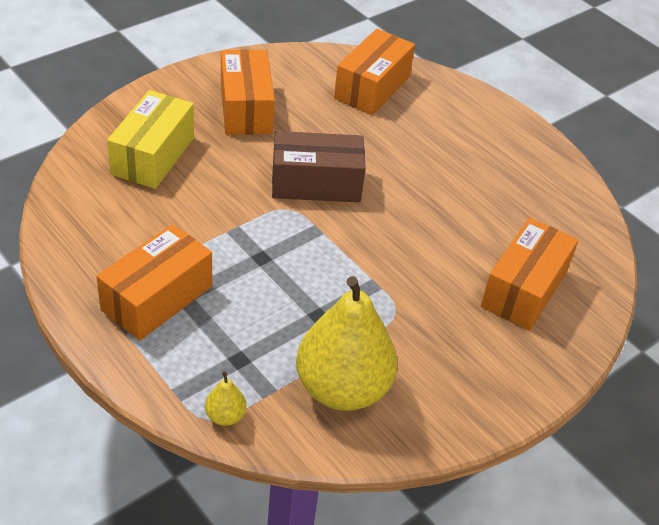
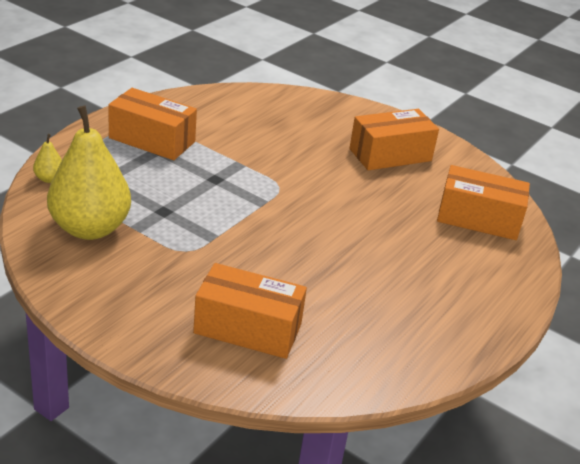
camera: 75 degrees right, 10 degrees down
(153, 156) = (301, 121): yellow box -> none
(316, 184) = (319, 197): brown box -> none

